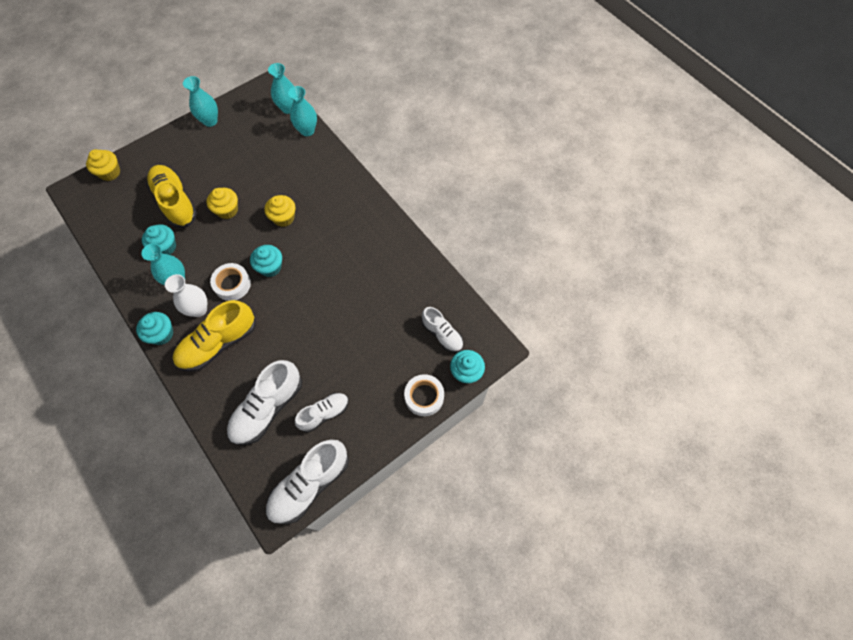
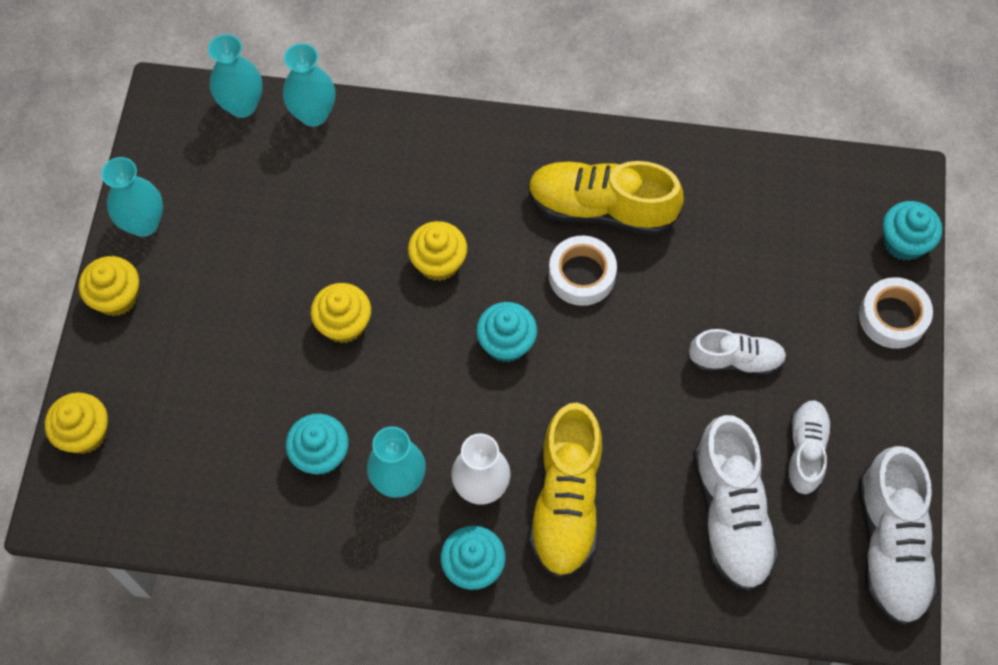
camera: 45 degrees left, 0 degrees up
(173, 137) = (116, 297): none -> yellow cupcake
(176, 202) = (251, 381): yellow shoe -> yellow shoe (601, 208)
(232, 284) = (484, 412): white tape -> white tape (581, 275)
(442, 334) = (824, 224): white shoe -> white shoe (735, 360)

